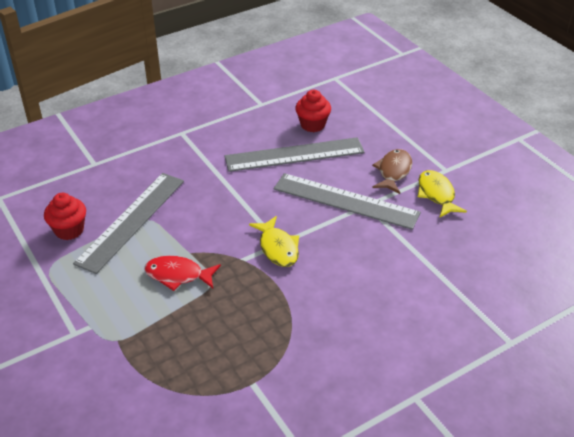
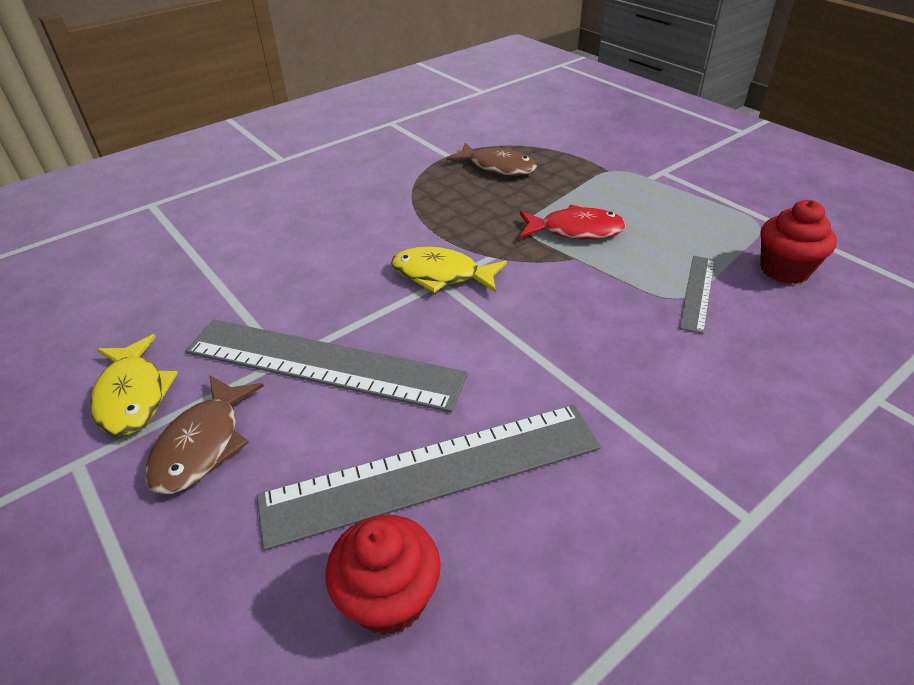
camera: 175 degrees right, 0 degrees up
(131, 221) = (697, 292): grey ruler -> grey ruler, size x0.48
(211, 357) = (497, 167): none -> brown fish
(278, 248) = (441, 275): yellow fish -> yellow fish turned 45 degrees counterclockwise

